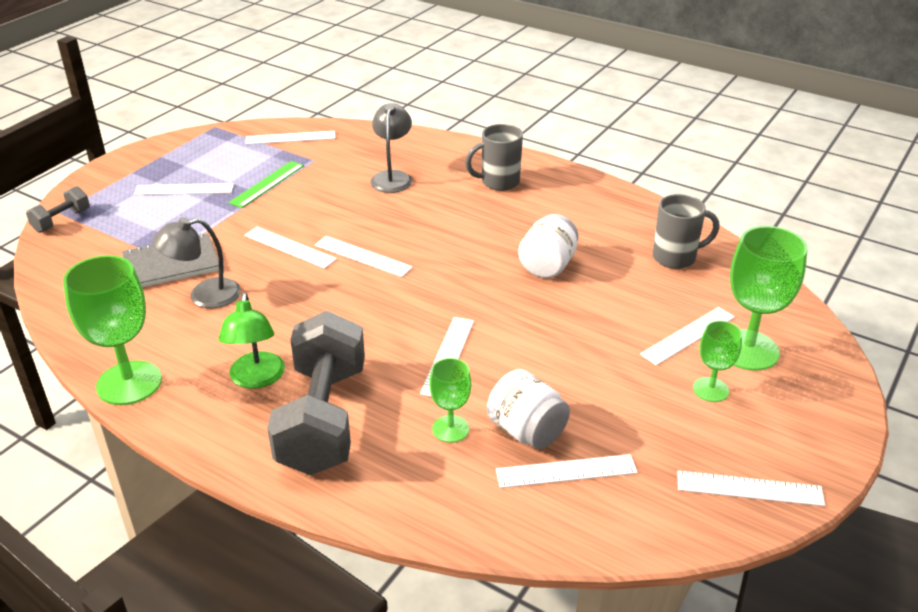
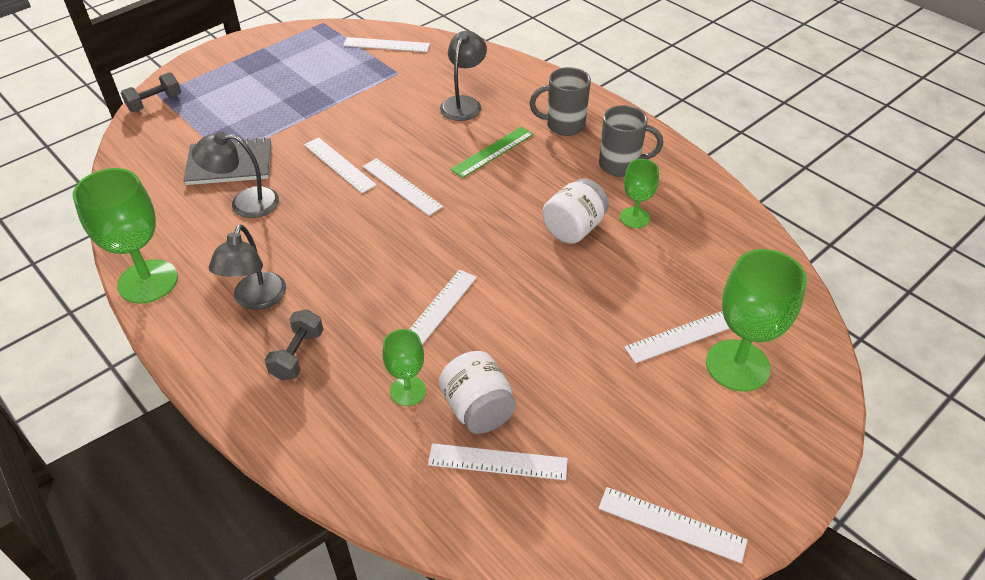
camera: 15 degrees right, 10 degrees up
(184, 189) = (270, 86): white ruler -> none
(256, 379) = (256, 300): green lamp -> grey lamp
(267, 184) = (346, 92): green ruler -> green ruler (492, 152)
(323, 419) = (297, 355): grey dumbbell -> grey dumbbell, size x0.45
(676, 257) = (708, 243): grey mug -> grey mug (621, 165)
(710, 389) = (679, 403): green goblet -> green goblet (634, 217)

